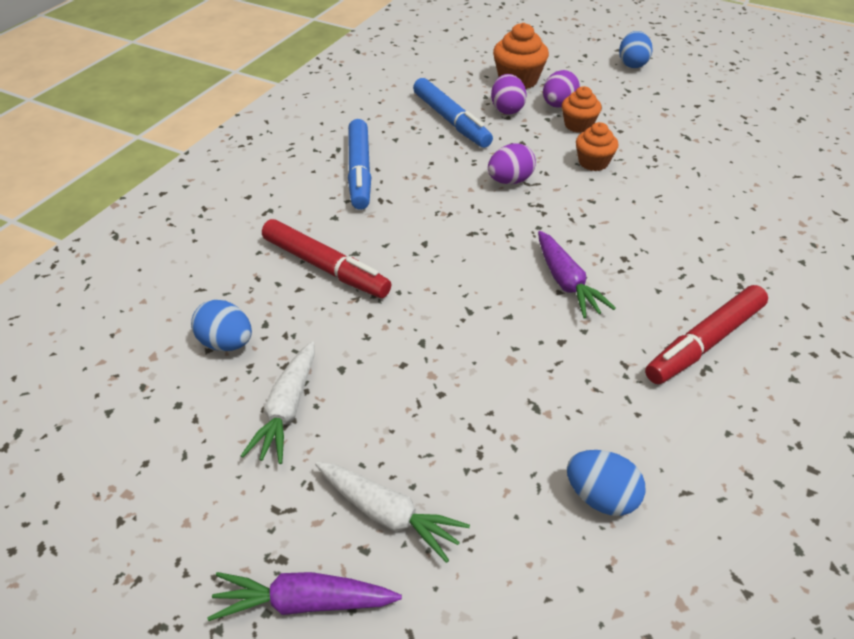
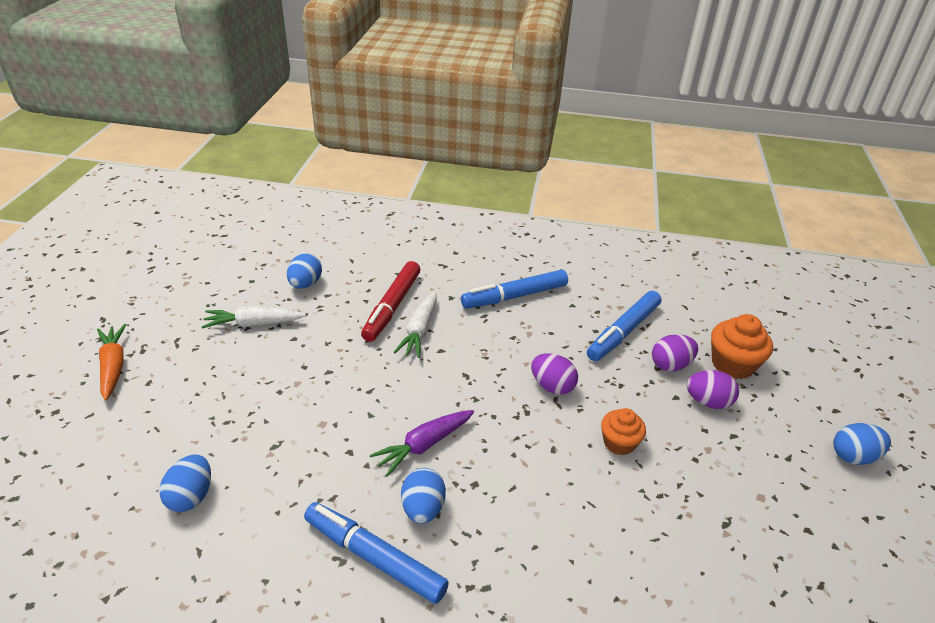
camera: 70 degrees right, 5 degrees down
(303, 602) = (113, 366): purple carrot -> orange carrot
(388, 515) = (173, 387): white carrot -> white carrot (419, 331)
(578, 125) = (680, 423): orange cupcake -> none
(649, 298) = (423, 508): none -> blue egg
(704, 342) = (374, 557): red marker -> blue marker

